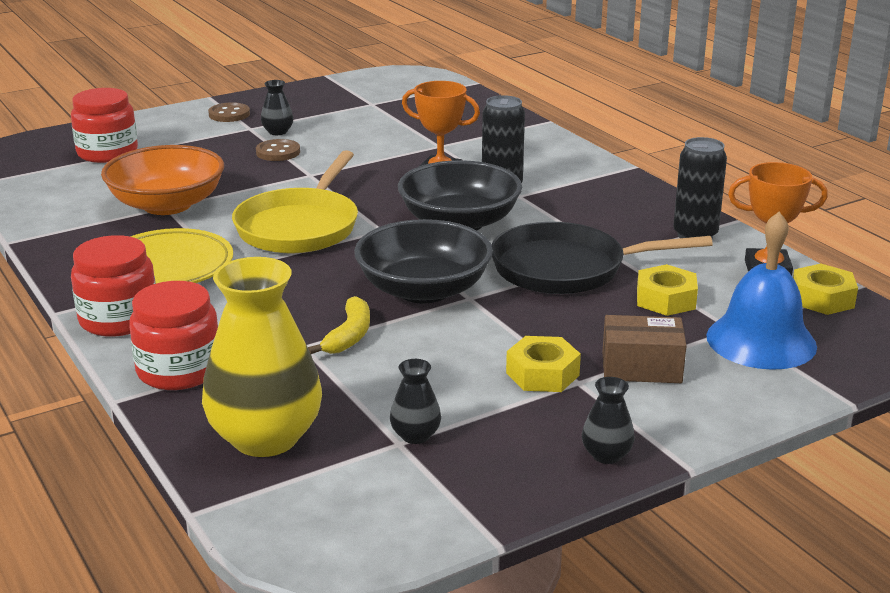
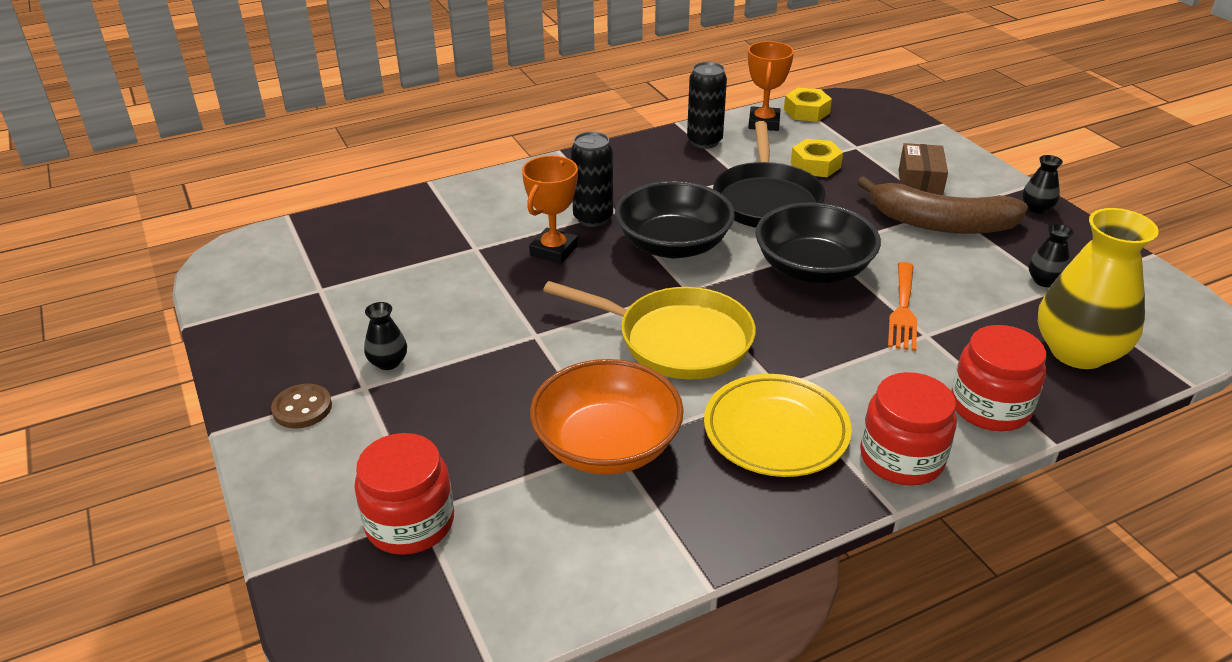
camera: 85 degrees left, 10 degrees up
(278, 152) = (459, 360): brown button -> none
(349, 336) = (903, 310): yellow banana -> orange fork
(542, 374) = (940, 223): yellow nut -> brown banana
(761, 341) = (871, 139): blue bell -> none

